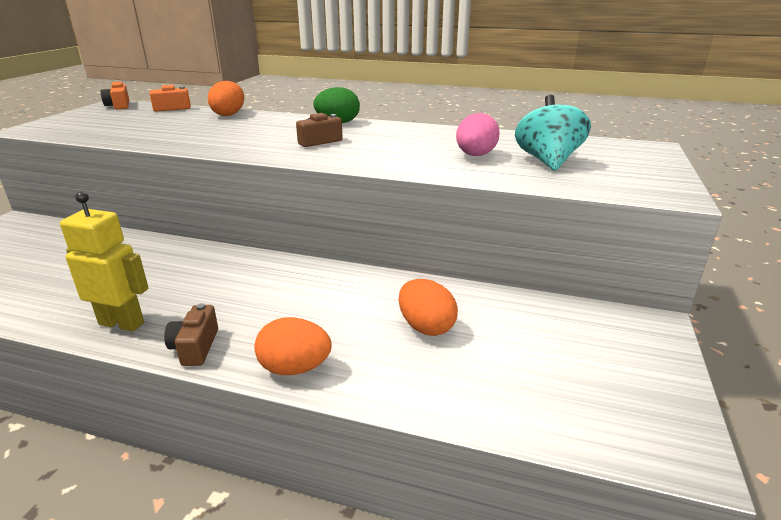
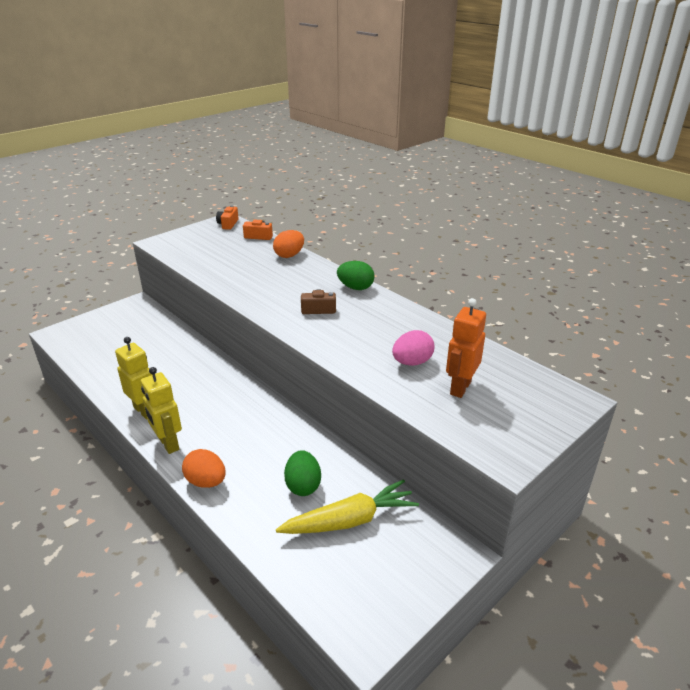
camera: 30 degrees right, 5 degrees up
(195, 347) = (168, 444): brown camera -> yellow robot
(426, 327) = (303, 485): orange egg -> green egg
(516, 339) = (350, 520): none -> yellow carrot
(547, 161) = (460, 388): turquoise spinning top -> orange robot

